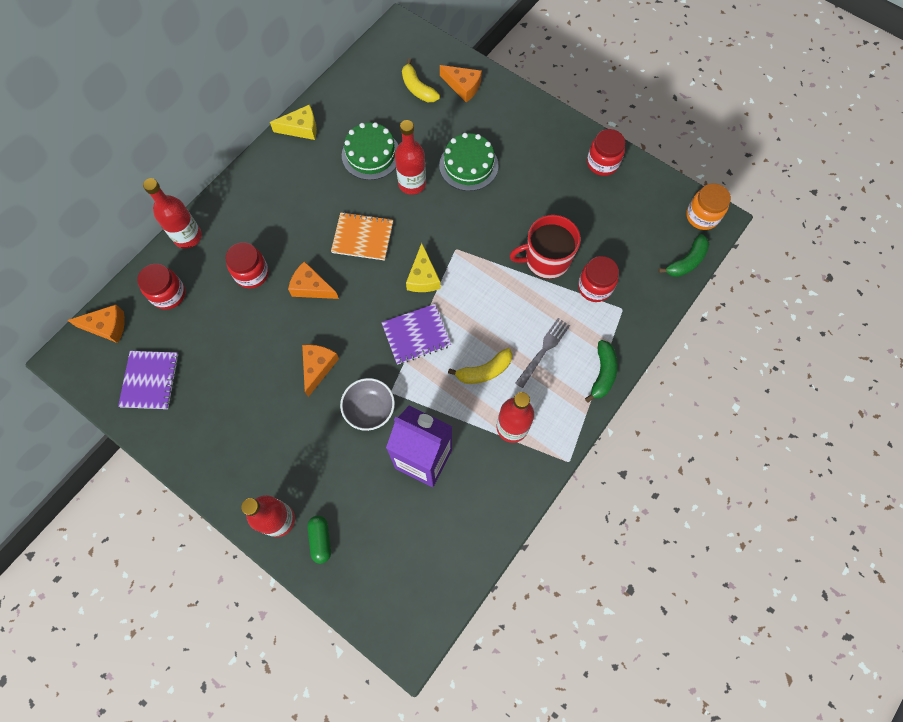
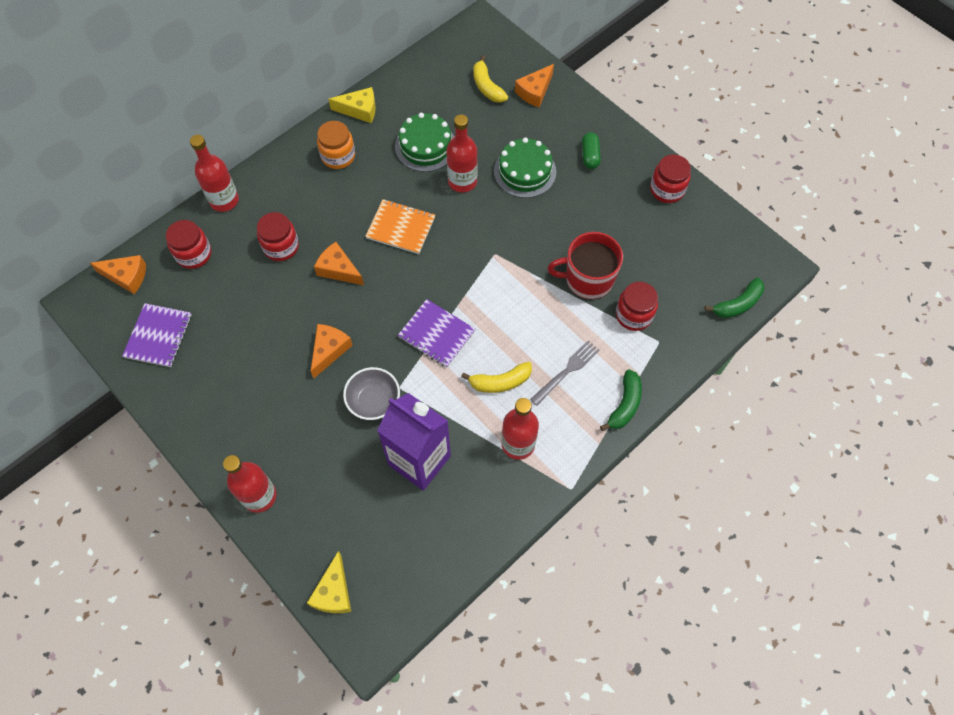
camera: 10 degrees right, 5 degrees down
(321, 540) = (298, 523): green capsule -> green capsule (590, 156)
(416, 335) = (436, 334): purple notebook -> purple notebook turned 45 degrees clockwise
(423, 277) = (455, 277): yellow cheese -> yellow cheese (333, 592)
(463, 87) = (534, 91): orange cheese -> orange cheese turned 90 degrees clockwise
(702, 216) = (763, 260): orange jar -> orange jar (338, 156)

